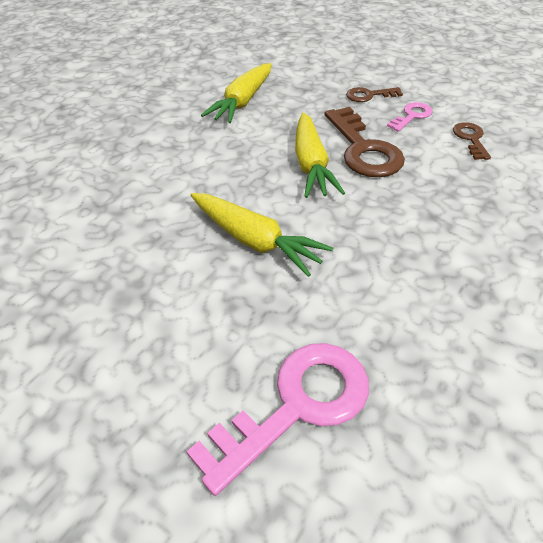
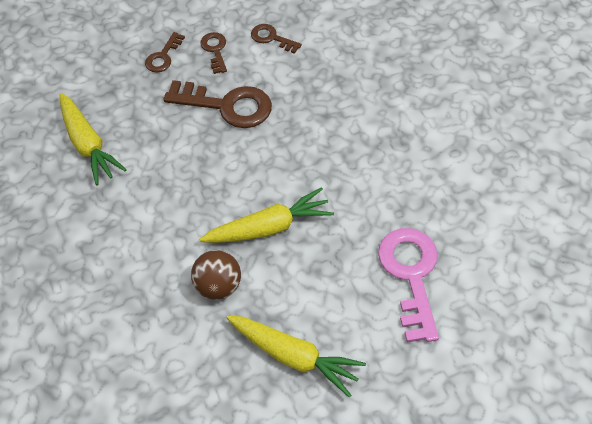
camera: 55 degrees left, 10 degrees up
(158, 238) = (218, 286): none -> brown ball
(311, 164) = (216, 148): yellow carrot -> yellow carrot (294, 356)
(412, 116) = (215, 50): pink key -> brown key

